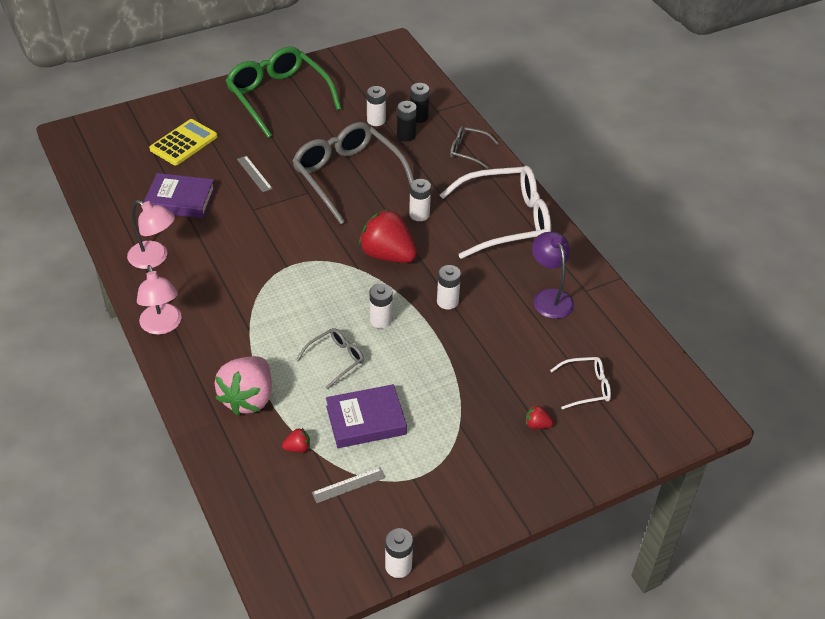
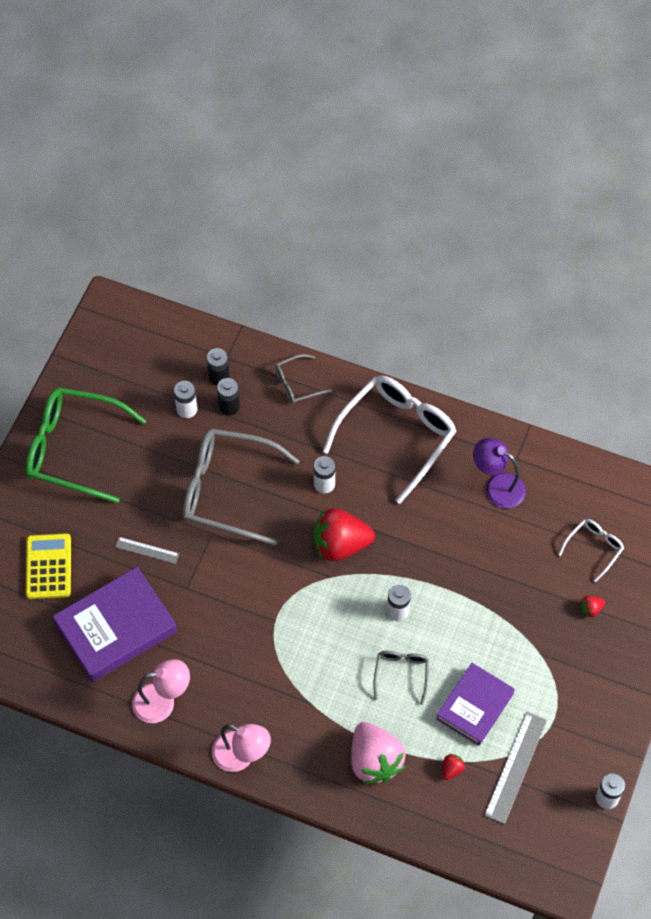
camera: 40 degrees left, 15 degrees up
(180, 200) = (116, 628): purple book -> purple book, size x1.51
(348, 485) = (515, 767): grey ruler -> grey ruler, size x1.73
(447, 301) = (428, 552): white battery -> none

